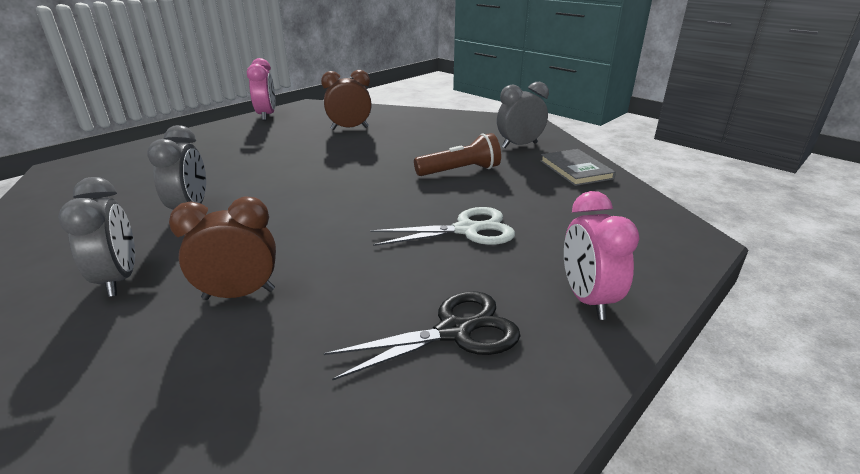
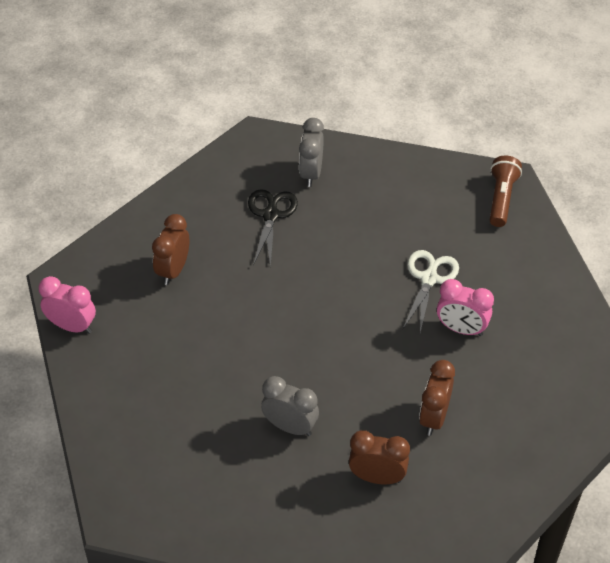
camera: 60 degrees left, 20 degrees up
(119, 279) = (377, 477): grey clock -> brown clock
(456, 331) = (525, 332): black scissors -> black scissors (271, 214)
(460, 171) = (334, 237): brown flashlight -> brown flashlight (501, 198)
(576, 170) = (382, 169): grey book -> none
(587, 299) = (532, 265): pink clock -> pink clock (461, 329)

